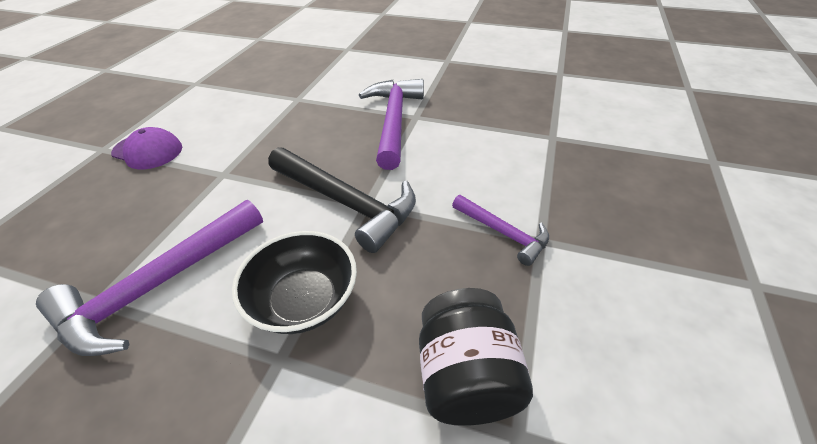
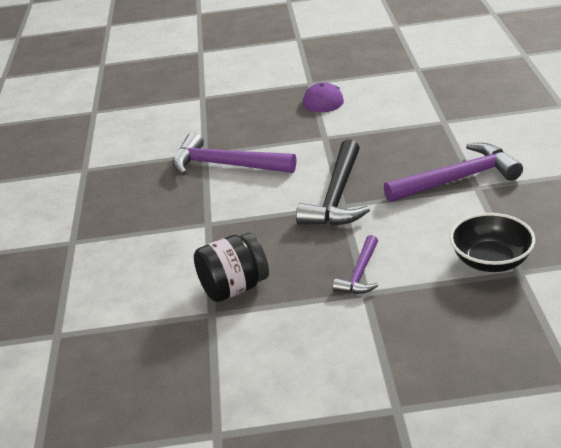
camera: 70 degrees right, 10 degrees down
(304, 300) = (247, 215): black bowl -> black bowl (490, 260)

